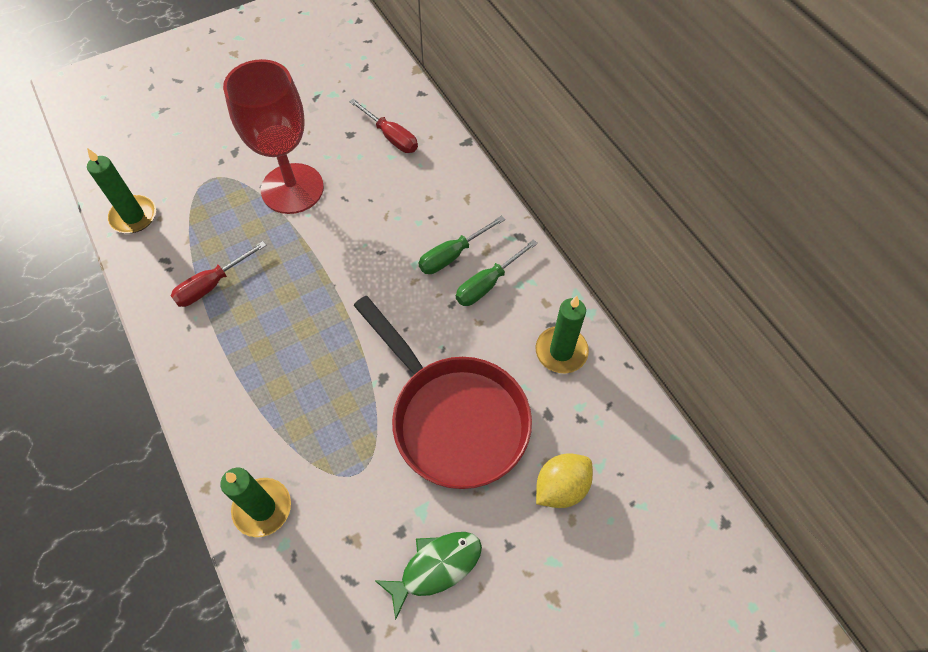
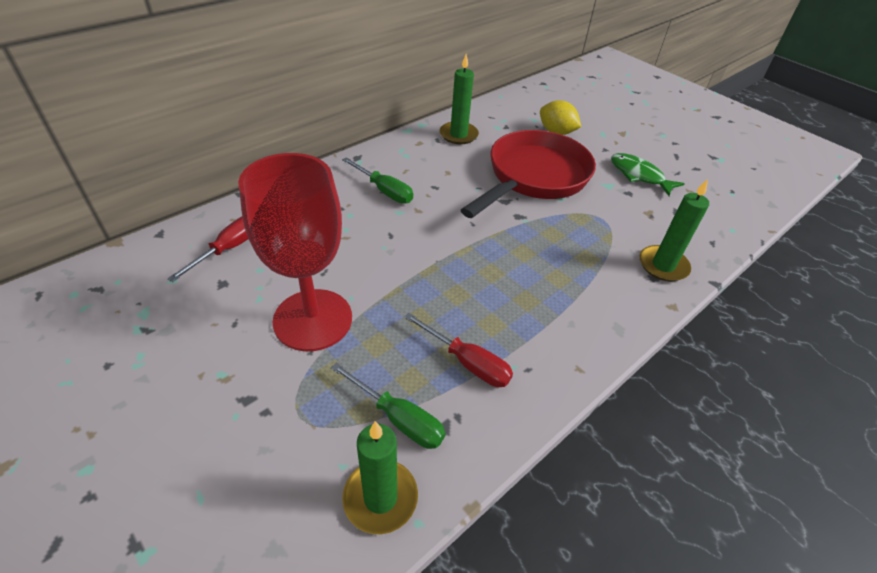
camera: 105 degrees left, 15 degrees down
(488, 284) = (409, 170): green screwdriver -> green screwdriver (398, 418)

